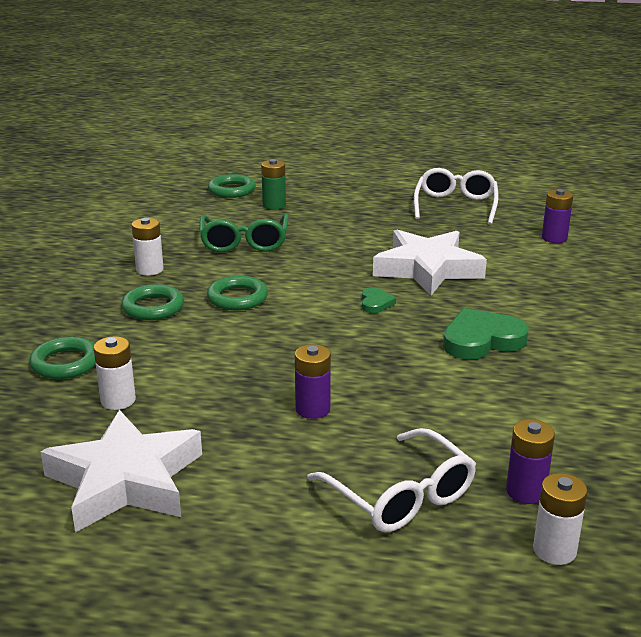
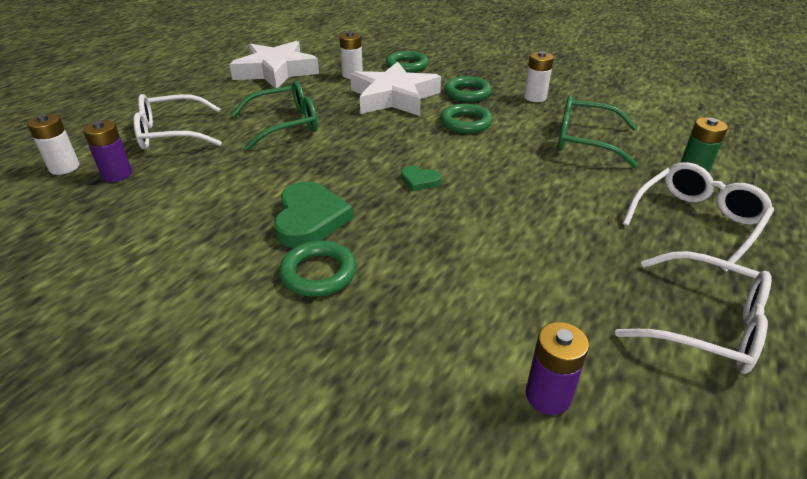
camera: 110 degrees right, 10 degrees up
(232, 190) = (741, 154): green ring -> green ring (318, 273)
(312, 409) = (285, 124): purple battery -> green glasses
(347, 205) = (696, 221): none -> white glasses
(427, 269) = (481, 231): white star -> white star (394, 97)

